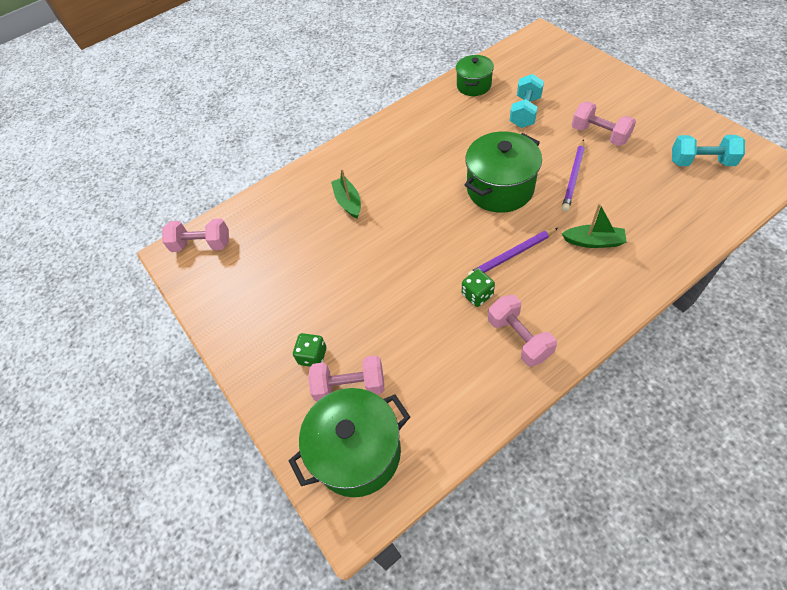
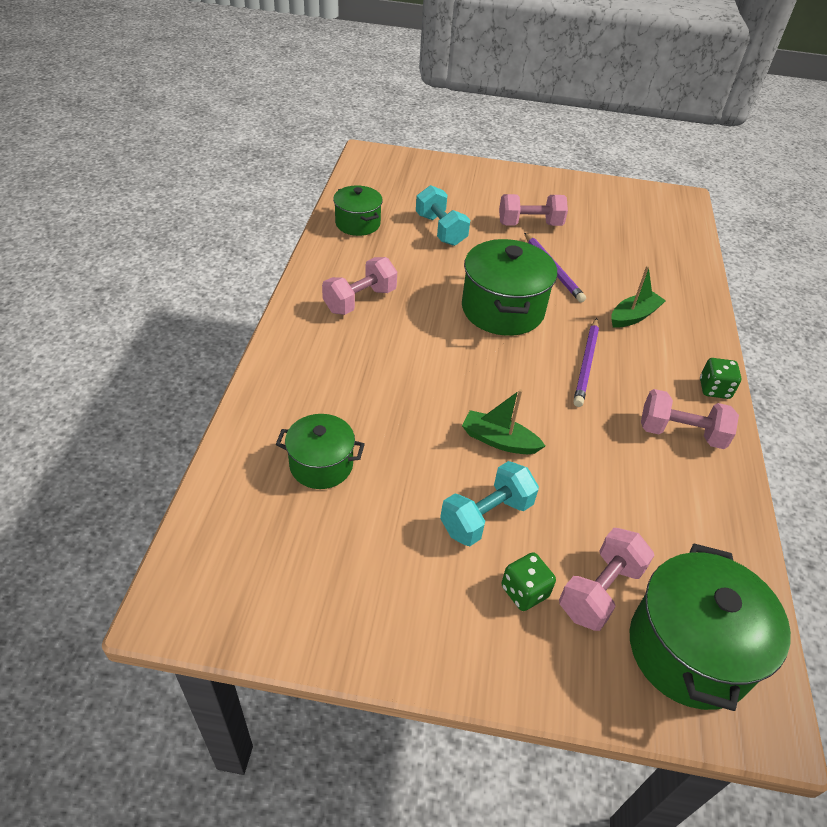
camera: 55 degrees left, 10 degrees down
(202, 245) = (212, 566): pink dumbbell -> pink dumbbell (360, 300)
(294, 225) = (321, 465): none -> green pot
(348, 202) = (359, 402): green boat -> green boat (499, 441)
(477, 295) = (602, 418): green dice -> green dice (714, 389)
(701, 162) = (630, 215): turquoise dumbbell -> turquoise dumbbell (486, 517)

